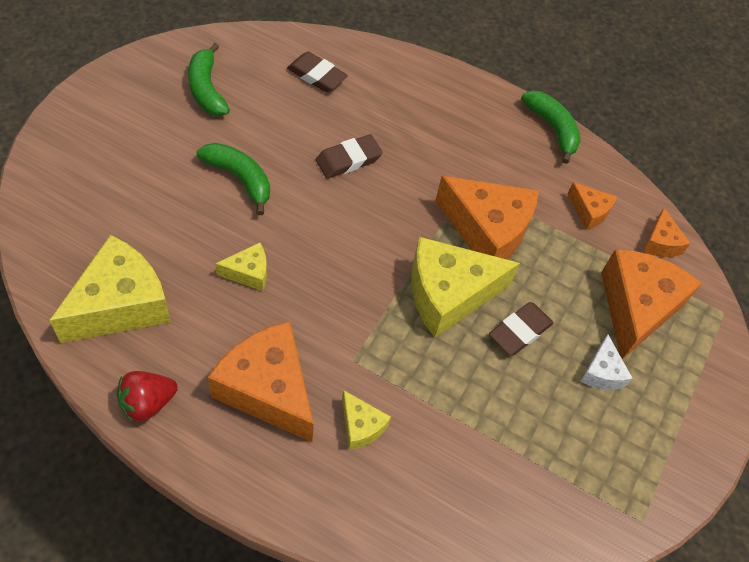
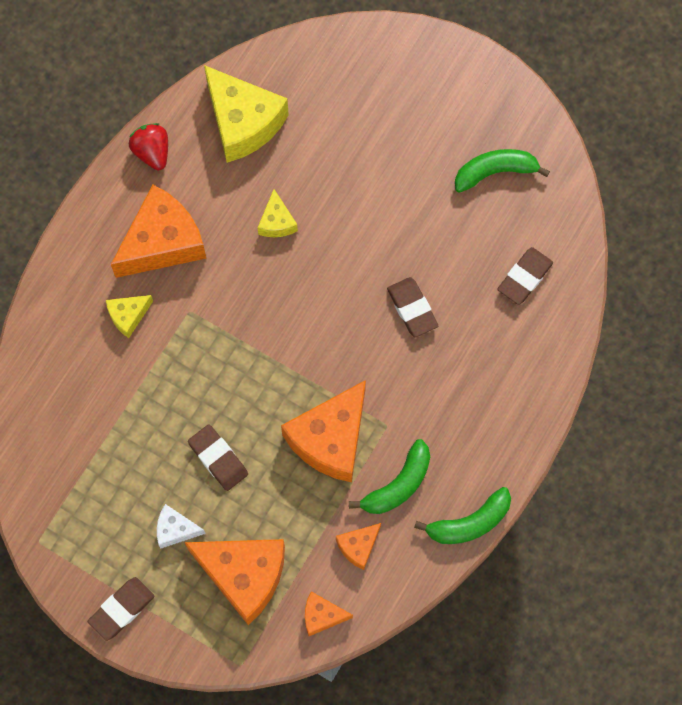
camera: 100 degrees right, 15 degrees up
(240, 178) = (383, 209): green banana -> green banana (398, 485)
(448, 294) = (257, 396): yellow cheese -> none
(697, 425) = (121, 609): none -> brown eraser

